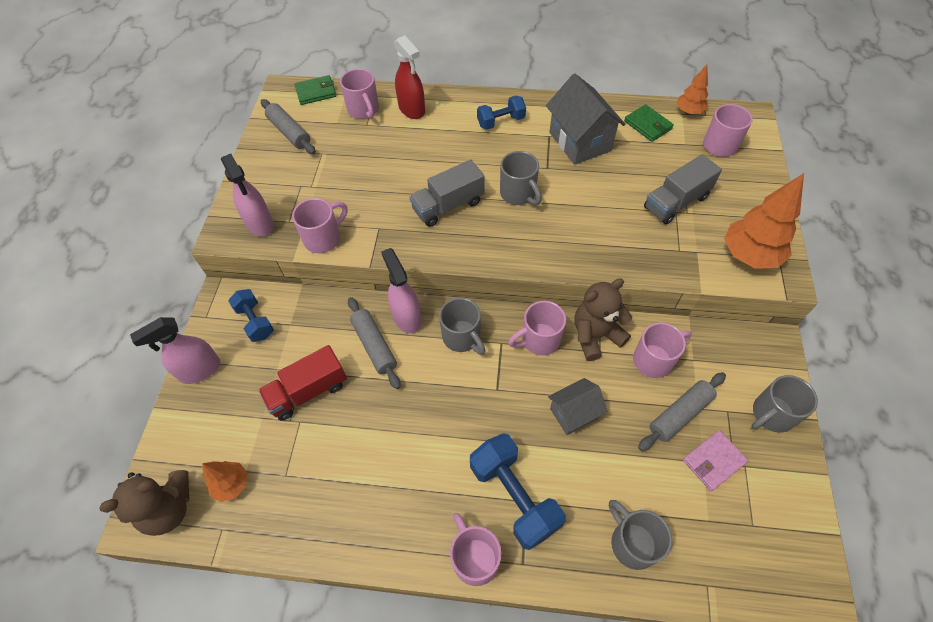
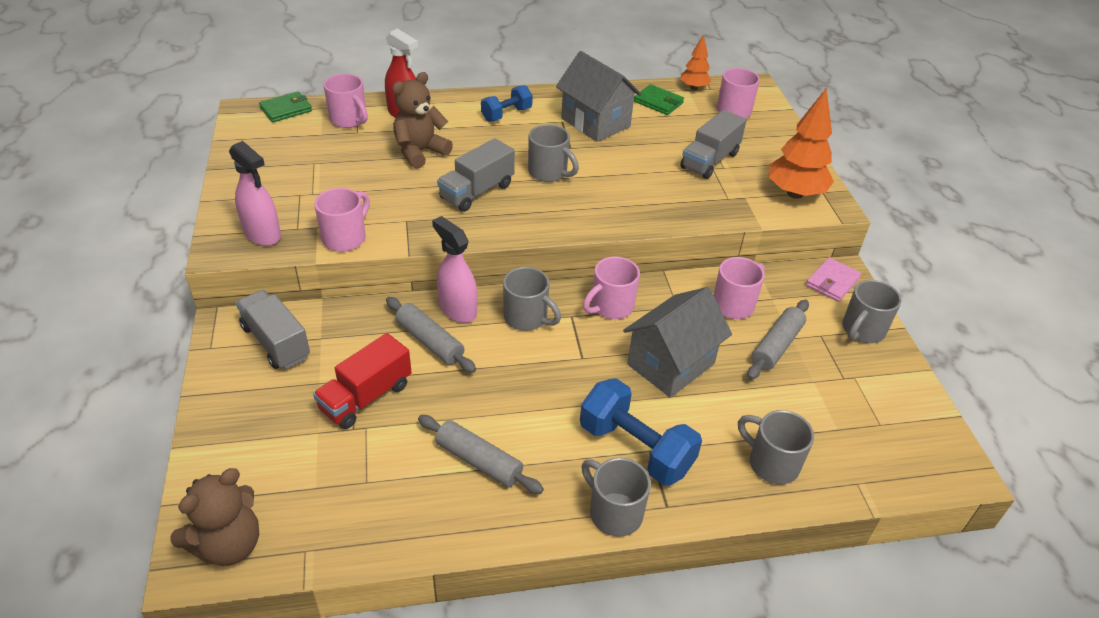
camera: 20 degrees left, 15 degrees down
(200, 370) = (221, 400): pink spray bottle -> none
(232, 484) = (302, 504): orange tree -> none
(255, 321) = (276, 342): blue dumbbell -> grey truck
(289, 132) = (267, 148): grey rolling pin -> grey rolling pin (478, 461)
(474, 558) = (614, 512): pink mug -> grey mug
(574, 413) = (670, 364): grey house -> grey house, size x1.65
(595, 335) = (668, 294): brown teddy bear -> brown teddy bear (420, 152)
(713, 461) = (823, 379): pink wallet -> pink wallet (832, 282)

